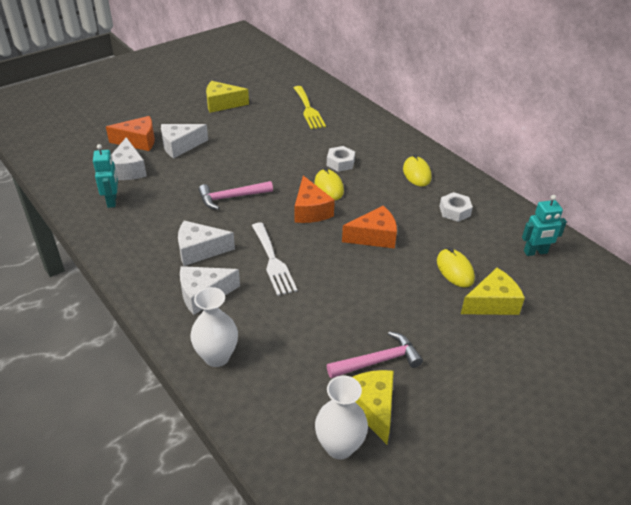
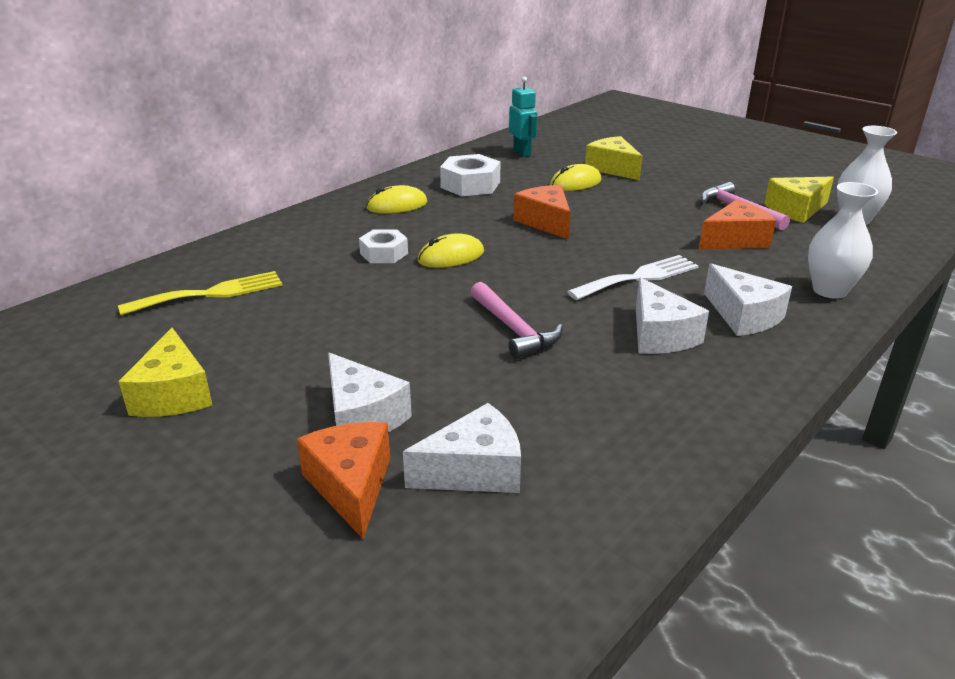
camera: 100 degrees left, 10 degrees down
(112, 201) = (591, 462): turquoise robot -> none
(310, 210) = (514, 264): orange cheese -> orange cheese (735, 240)
(454, 211) = (470, 185): white nut -> white nut, size x1.53

